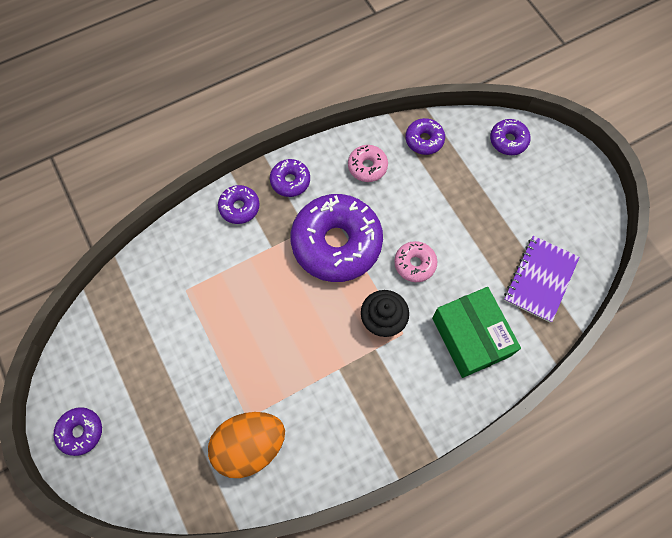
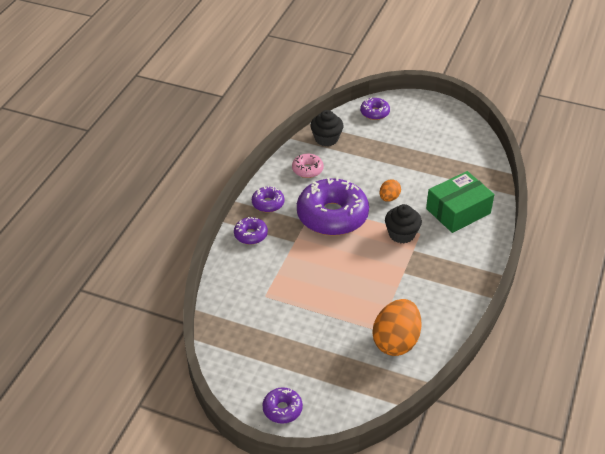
camera: 40 degrees left, 25 degrees down
(414, 264) = (389, 198): pink donut -> orange egg
(424, 140) = (326, 139): purple donut -> black cupcake
(471, 336) = (458, 211): green box -> green box turned 60 degrees counterclockwise
(540, 279) = (464, 164): purple notebook -> none

